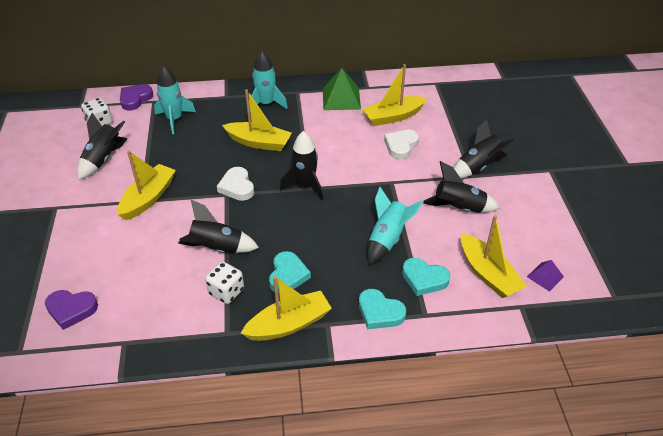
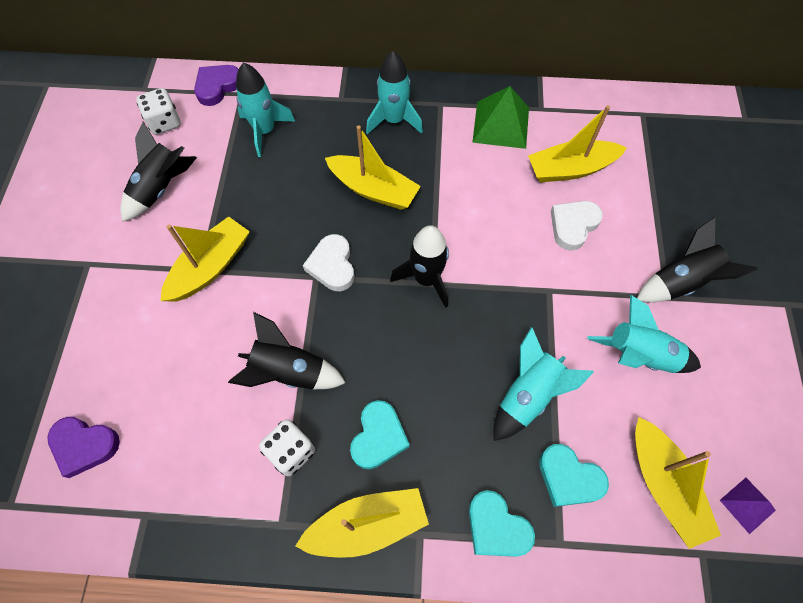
camera: 10 degrees right, 20 degrees up
(458, 208) = (639, 356): black rocket -> turquoise rocket

